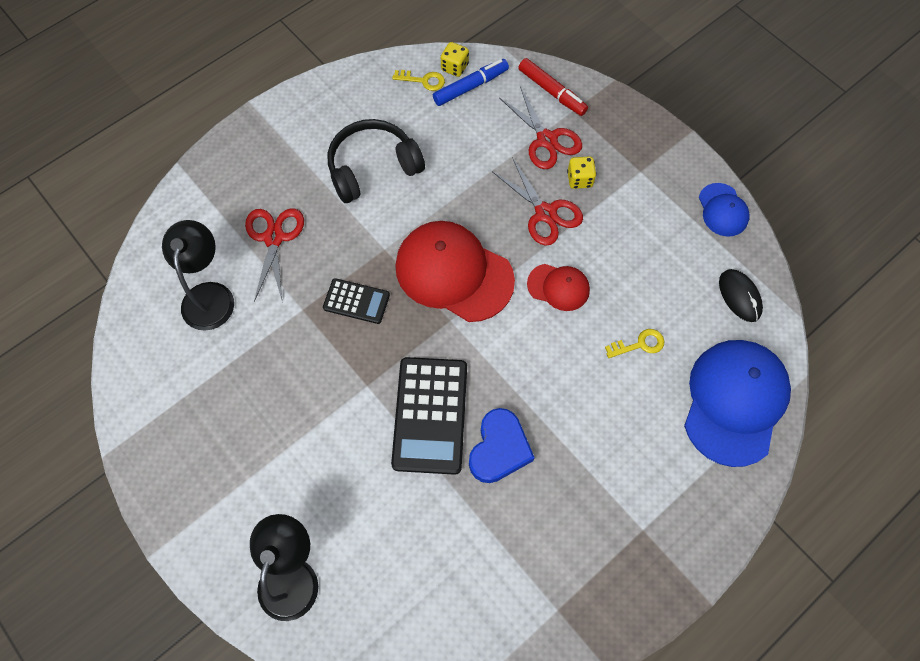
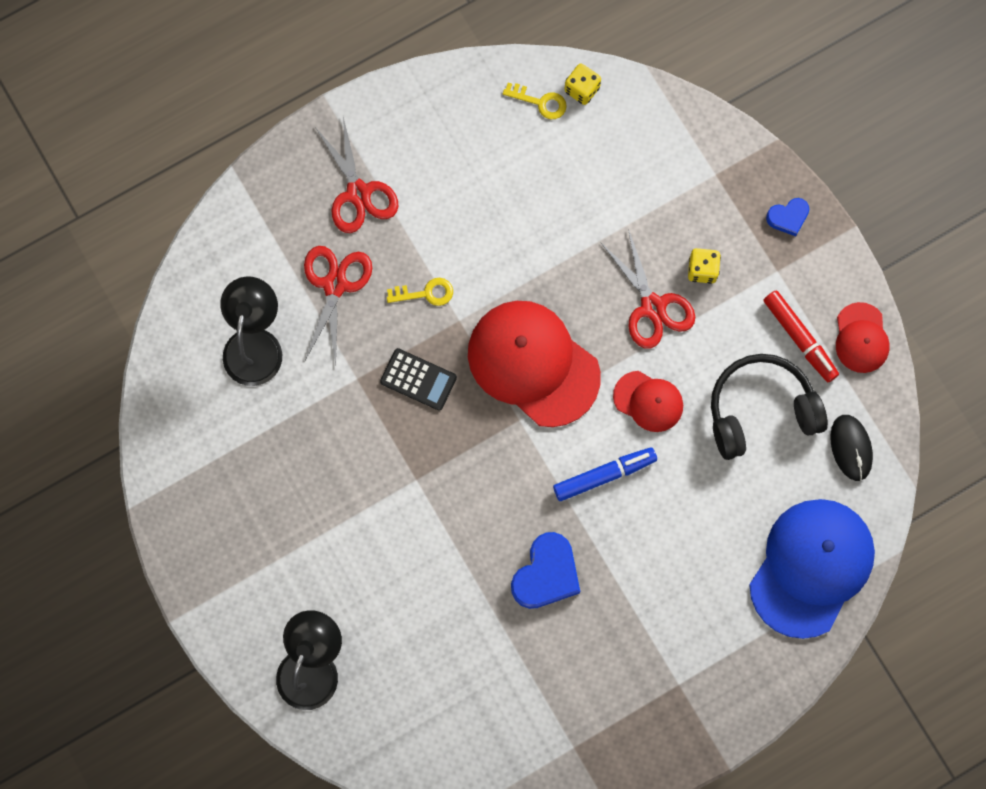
camera: 10 degrees right, 10 degrees up
(372, 167) = (461, 212): black headphones -> black headphones (760, 410)
(430, 415) = (479, 524): black calculator -> none
(470, 87) = (596, 120): blue marker -> blue marker (604, 475)
(546, 140) = (674, 210): red scissors -> red scissors (358, 193)
(552, 92) = (695, 144): red marker -> red marker (799, 338)
(638, 131) = (788, 217): none -> blue heart
(639, 344) = (723, 484): yellow key -> yellow key (425, 293)
(722, 210) = (861, 338): blue cap -> red cap

